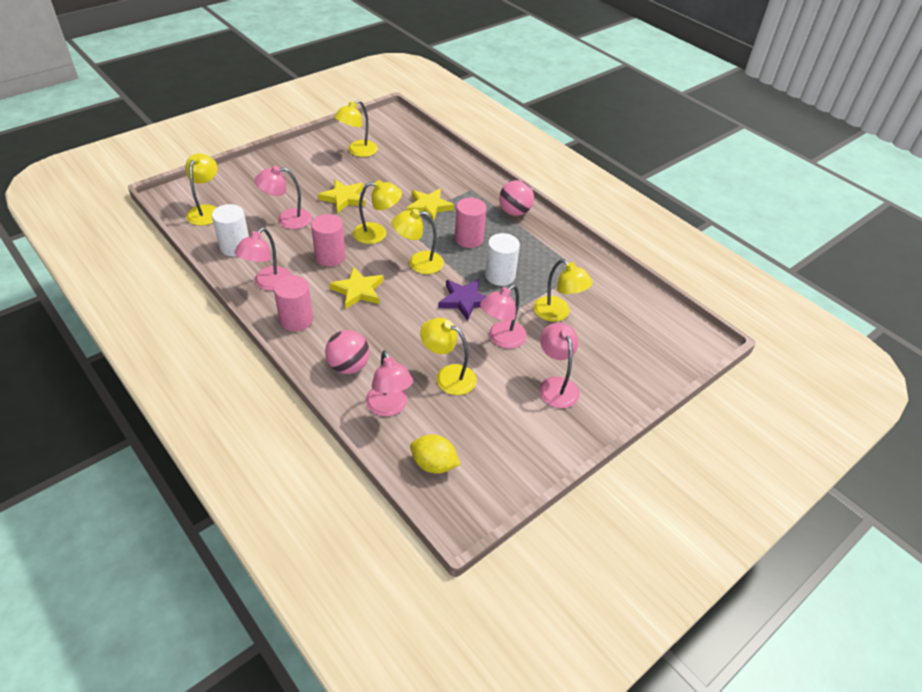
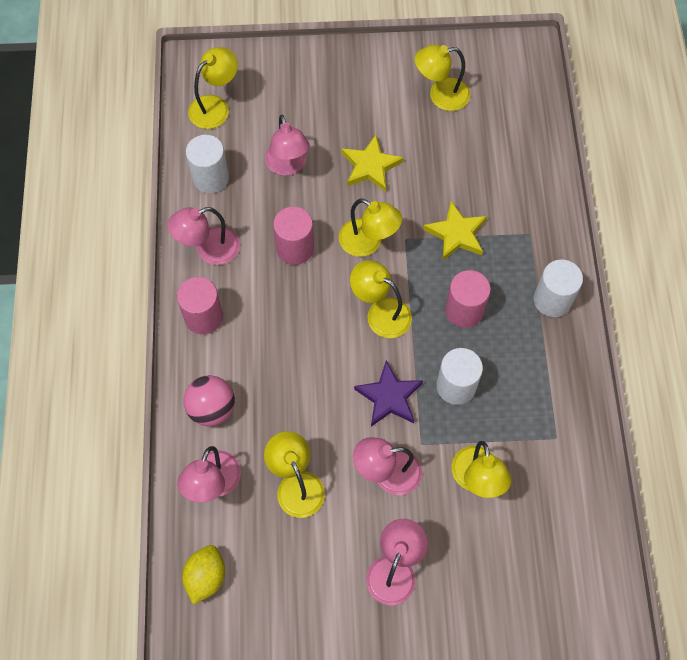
camera: 40 degrees right, 20 degrees up
(287, 219) = (288, 166): pink lamp -> pink lamp turned 135 degrees counterclockwise
(358, 291) = (290, 314): yellow star -> none
(434, 464) = (206, 577): yellow lemon -> yellow lemon turned 45 degrees clockwise
(514, 212) = (552, 300): pink ball -> white cylinder

